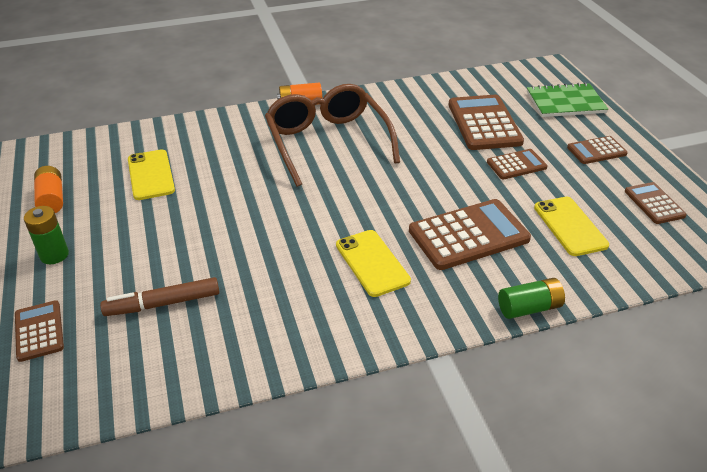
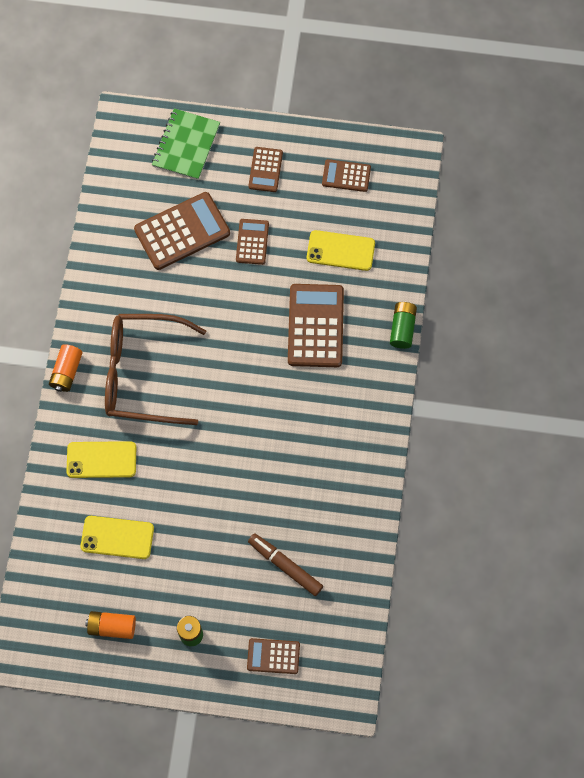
camera: 65 degrees left, 30 degrees up
(163, 303) = (285, 566): brown marker -> brown marker turned 120 degrees clockwise
(372, 263) = (312, 407): yellow phone -> yellow phone (101, 460)
(484, 123) = (182, 231): brown calculator -> brown calculator turned 135 degrees clockwise

